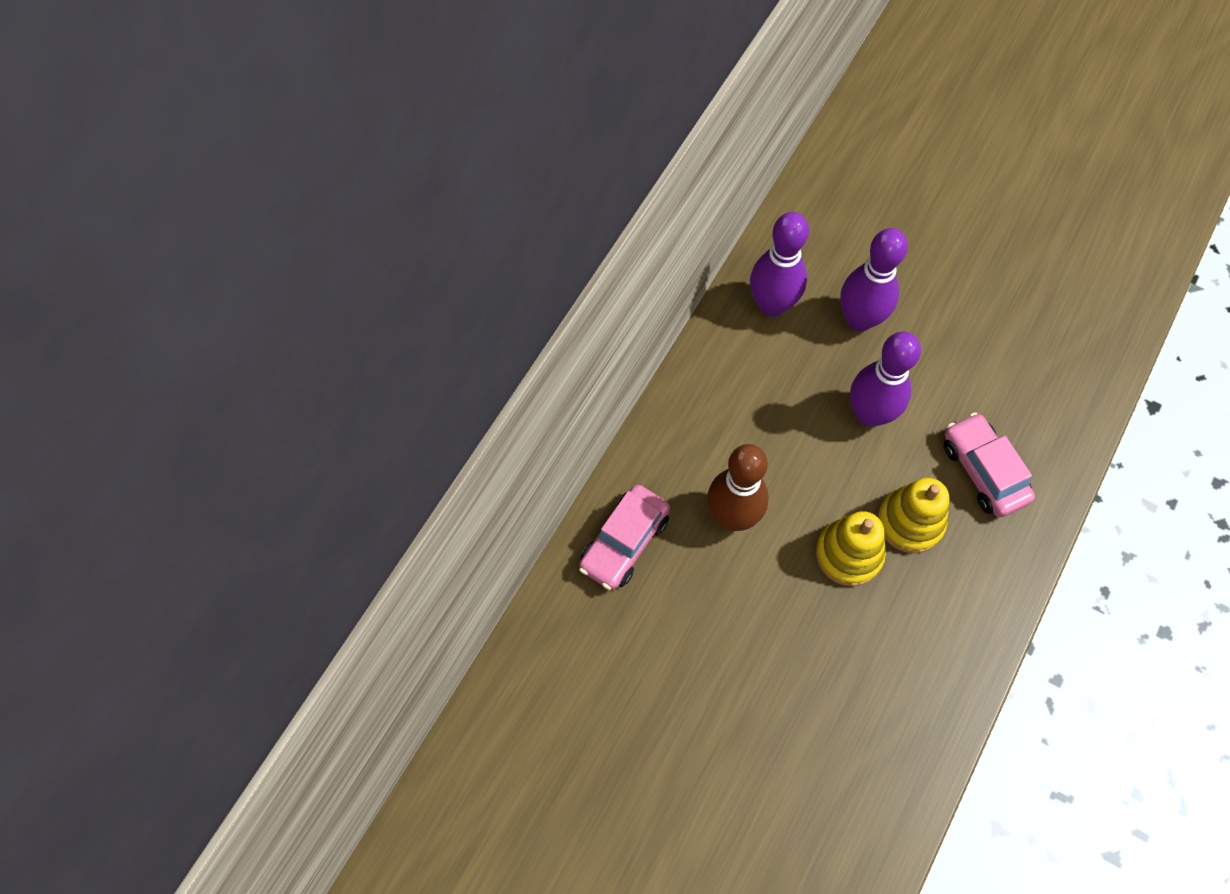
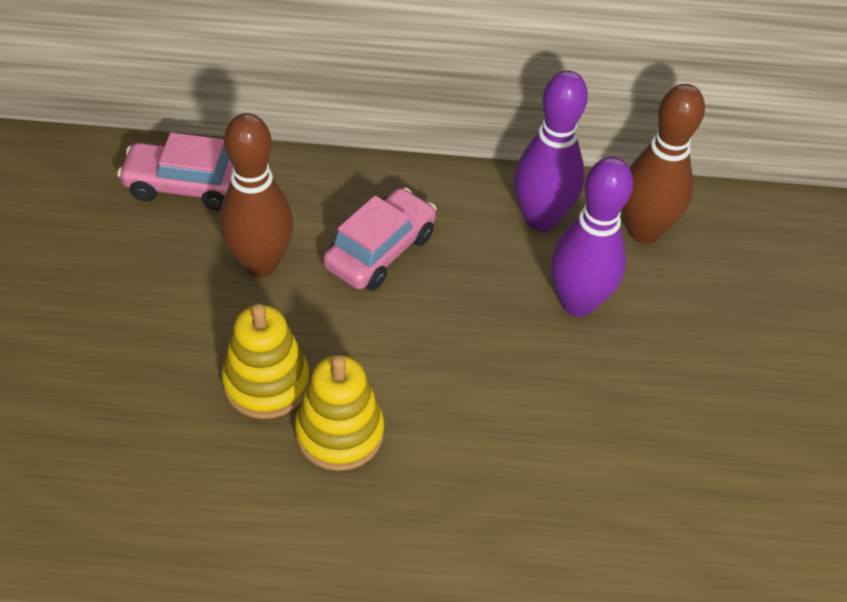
camera: 60 degrees right, 15 degrees down
(812, 244) = (644, 231): none -> brown bowling pin
(869, 414) = (459, 349): purple bowling pin -> none
(983, 471) = (452, 491): pink car -> pink car (380, 251)

